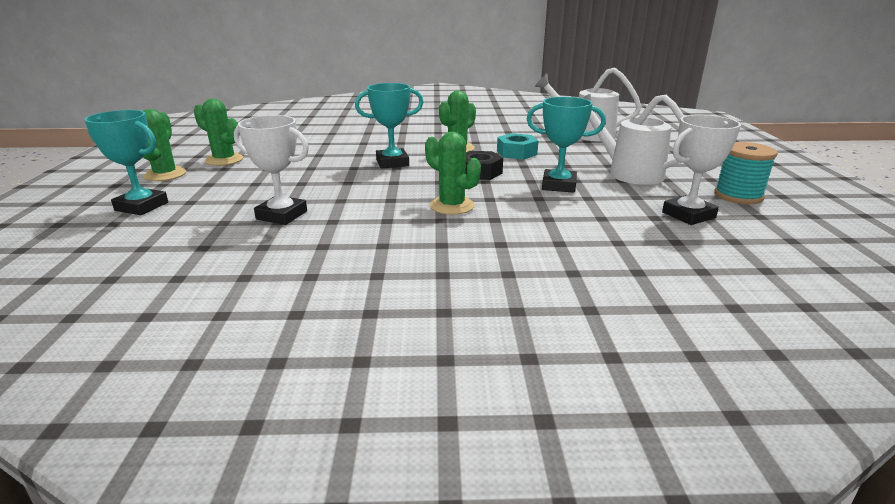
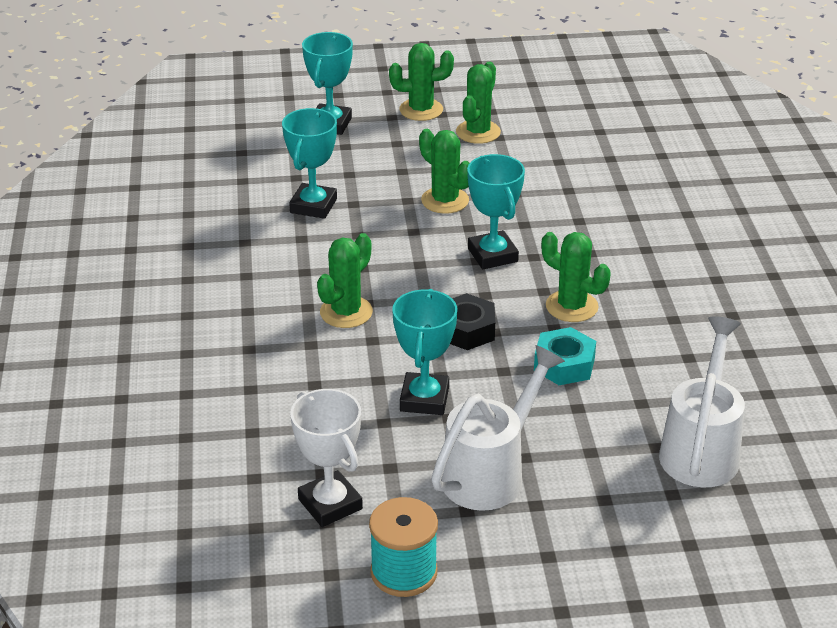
camera: 85 degrees right, 10 degrees up
(282, 215) = (313, 206): white trophy -> turquoise trophy
(312, 172) = (445, 200): none -> green cactus

